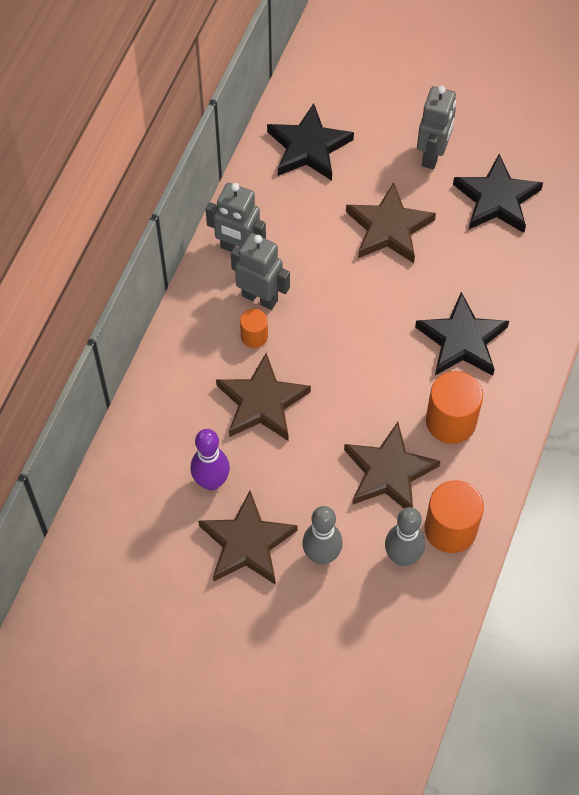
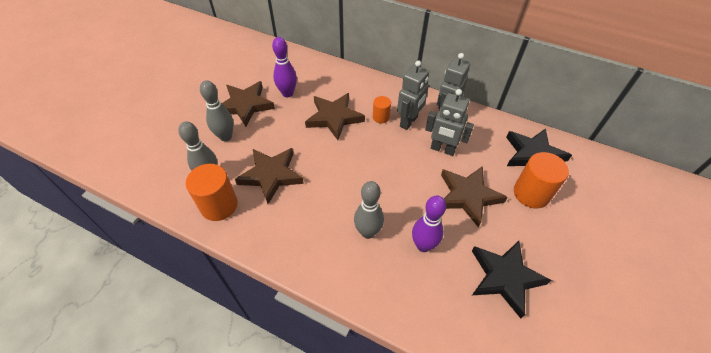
camera: 95 degrees right, 10 degrees down
(432, 155) = (542, 234): grey robot -> grey robot (442, 149)
(450, 421) = (301, 216): orange cylinder -> orange cylinder (531, 193)
(462, 340) = (368, 232): black star -> grey bowling pin
(470, 279) = (423, 245): none -> purple bowling pin

